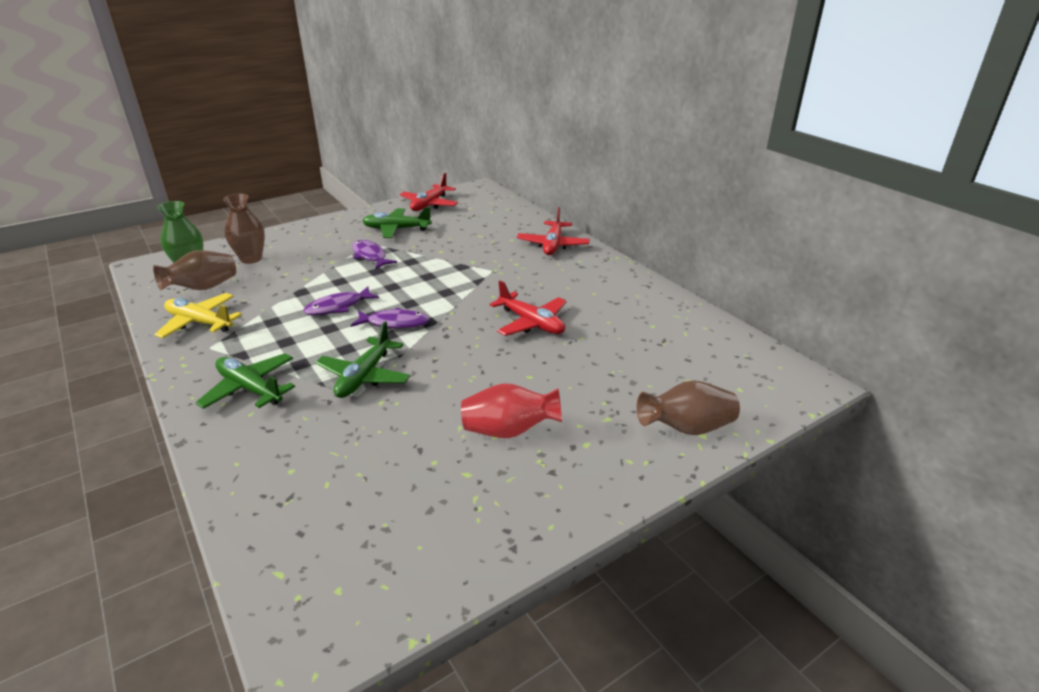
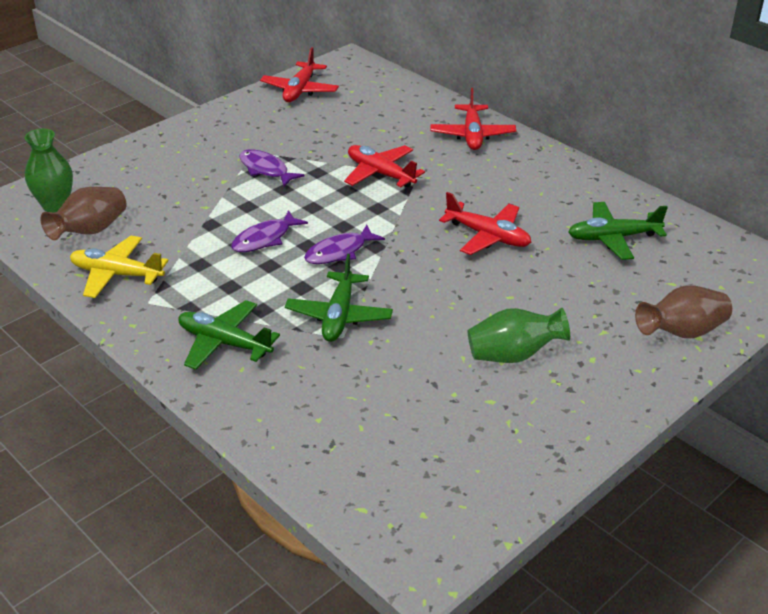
camera: 10 degrees left, 5 degrees up
(251, 259) = (123, 187): brown vase -> none
(395, 323) = (339, 252): purple fish -> purple fish turned 150 degrees clockwise
(396, 229) = (277, 130): green plane -> green plane (613, 238)
(462, 267) = (380, 174): none -> red plane
(509, 431) = (513, 355): red vase -> green vase

